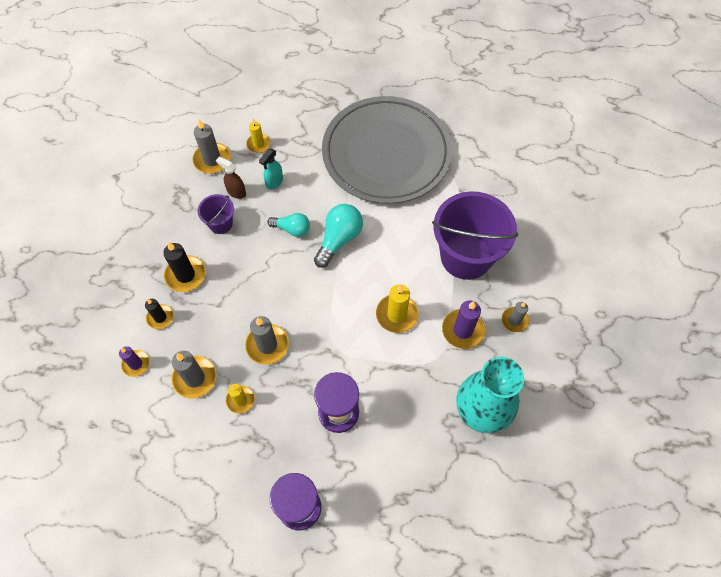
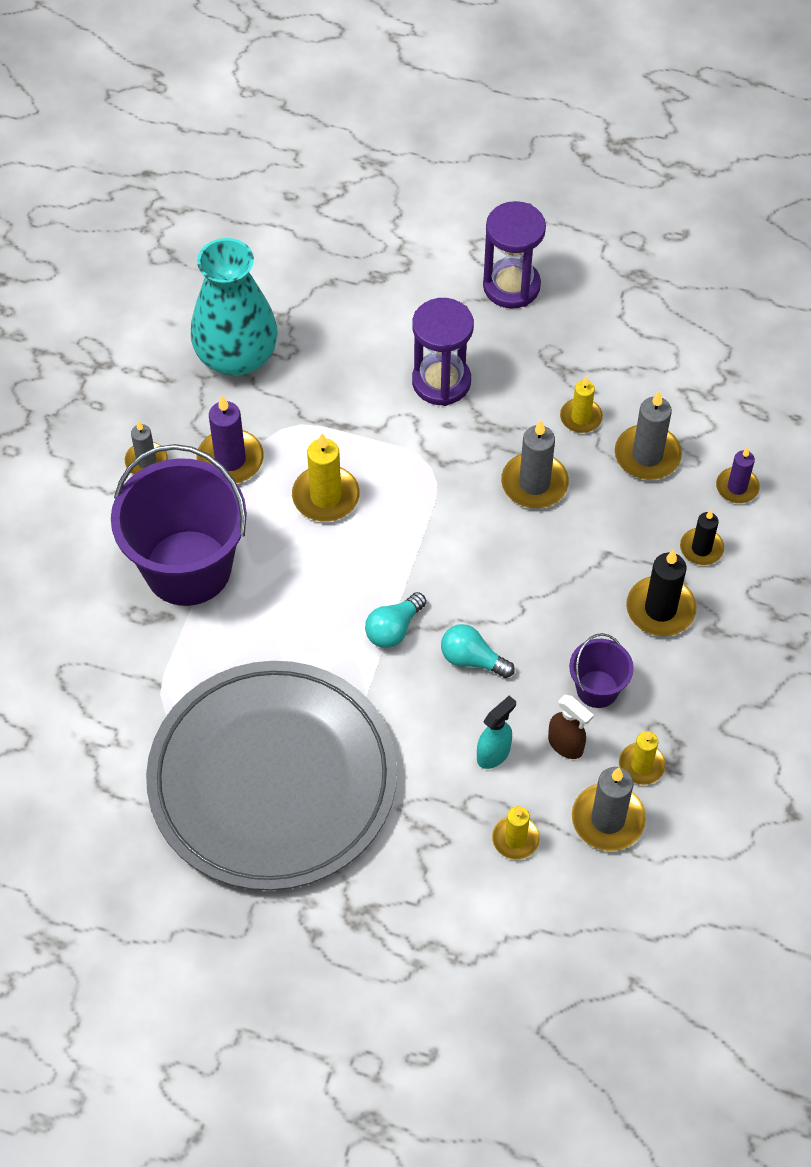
camera: 170 degrees left, 5 degrees down
(195, 188) = (641, 765): none -> yellow candle
(339, 239) = (393, 629): turquoise light bulb -> turquoise light bulb, size x0.65

